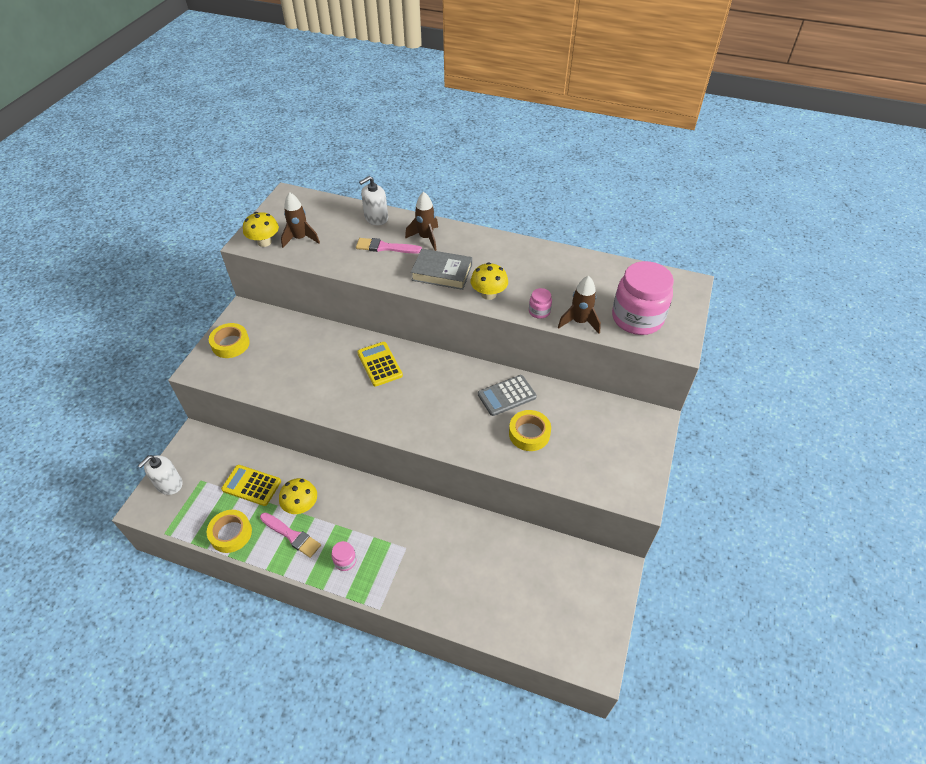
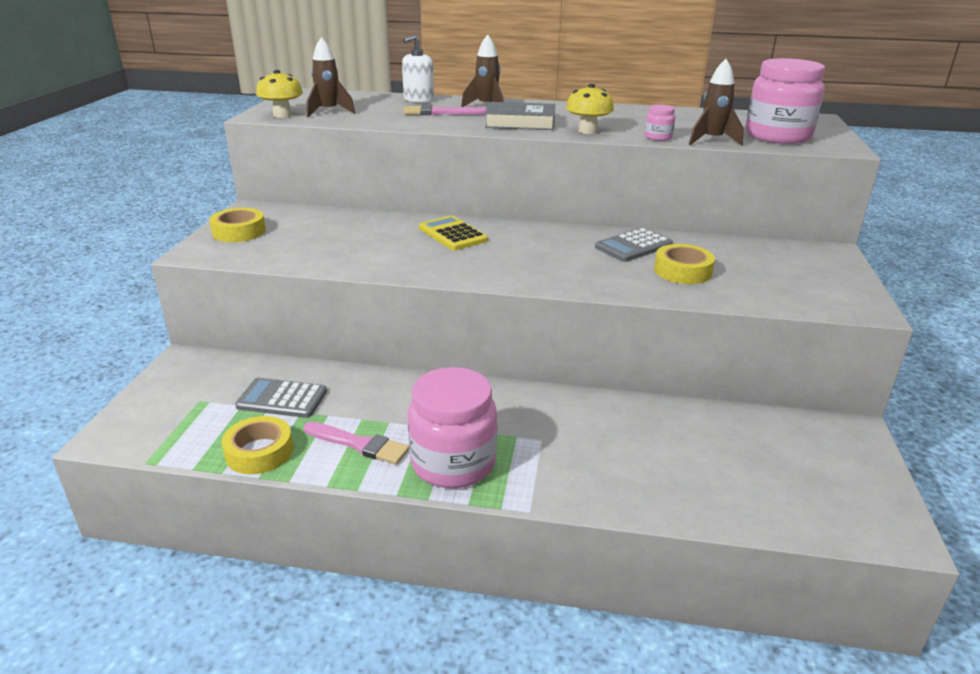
camera: 10 degrees left, 20 degrees down
(169, 484) = (148, 409): white soap dispenser -> none
(251, 485) = (282, 399): yellow calculator -> grey calculator
(301, 506) = (365, 412): yellow mushroom -> none
(345, 561) = (453, 463): pink jar -> pink jar, size x2.36

